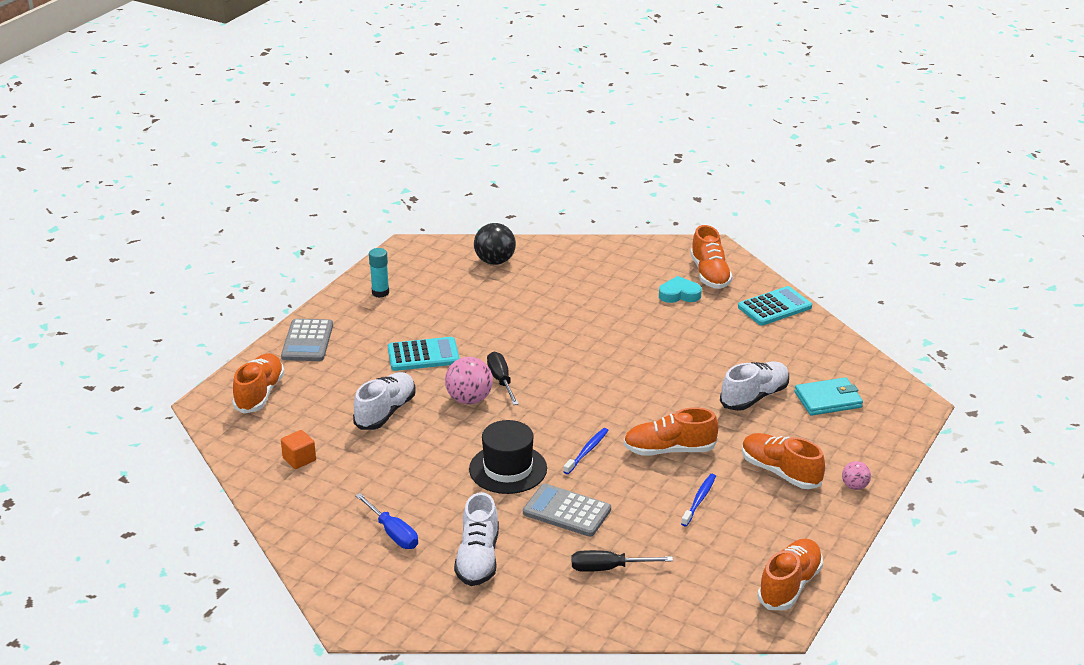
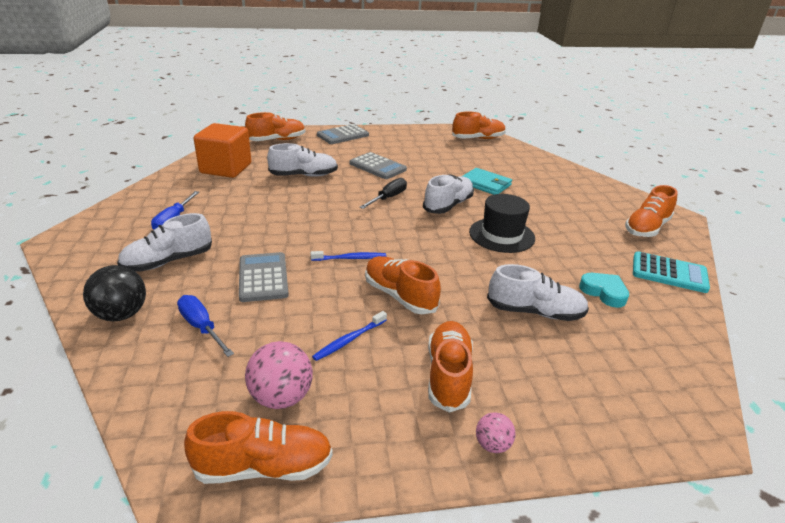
camera: 50 degrees right, 0 degrees up
(299, 459) = (226, 168): orange cube -> orange cube, size x2.17
(380, 292) = (418, 137): turquoise glue stick -> none
(423, 355) = (377, 167): turquoise calculator -> grey calculator
(435, 257) = (478, 138): none -> orange shoe
(469, 400) = (352, 195): pink ball -> pink ball (281, 397)
(495, 261) = (507, 154): black ball -> black ball (121, 314)
(508, 469) = (291, 235): black hat -> black hat (501, 235)
(556, 353) = (448, 205): none -> white shoe
(608, 568) = (201, 327): black screwdriver -> blue screwdriver
(679, 294) = (598, 225): turquoise heart -> turquoise heart (604, 292)
(699, 500) = (349, 340): blue toothbrush -> blue toothbrush turned 150 degrees clockwise
(828, 400) = (601, 360): turquoise wallet -> turquoise wallet (485, 184)

